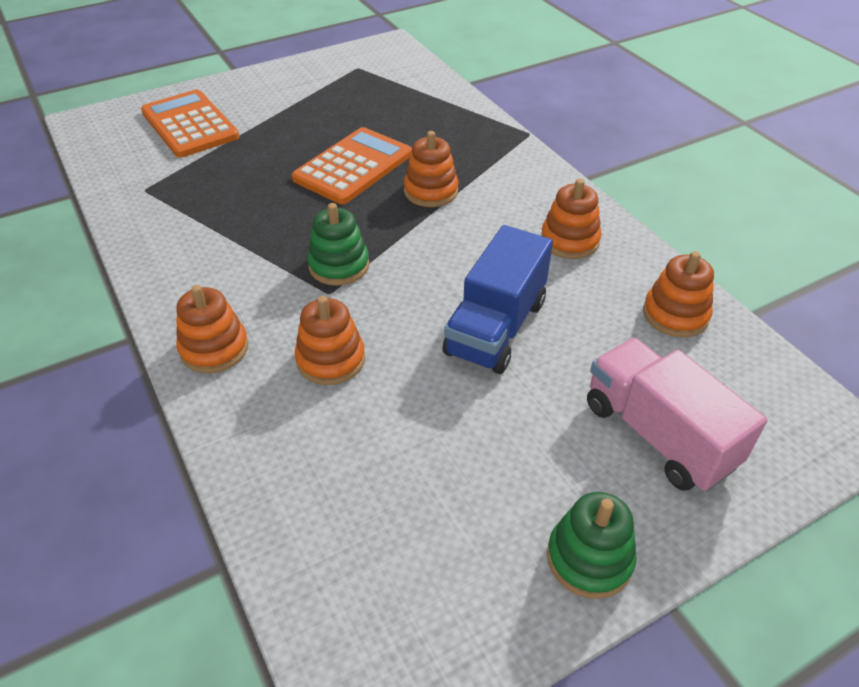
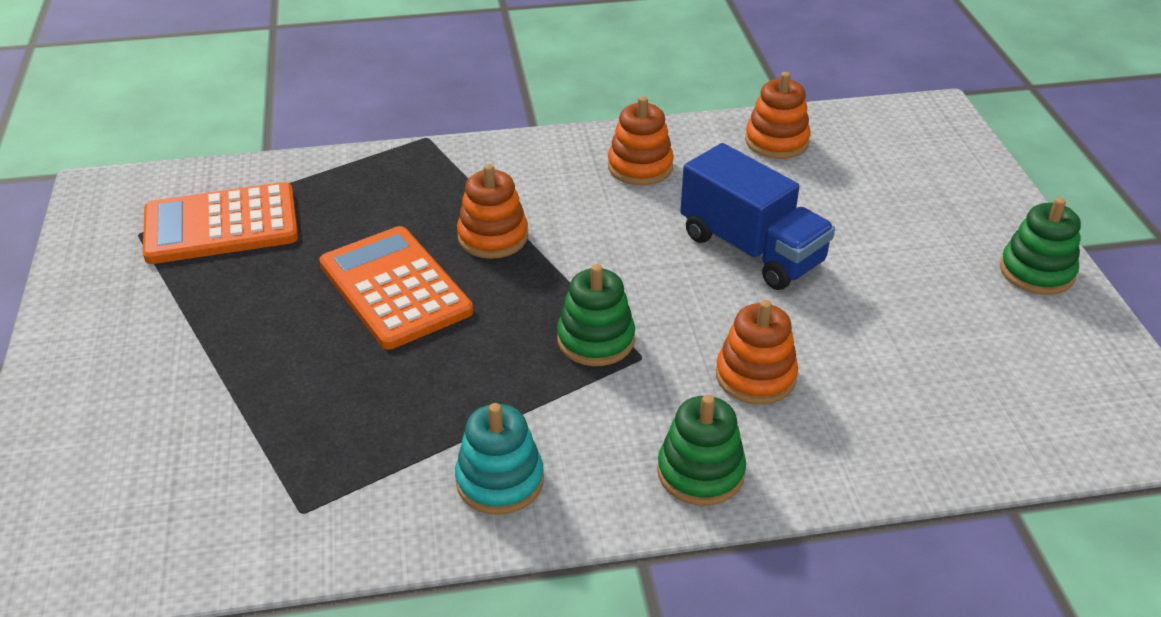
camera: 70 degrees left, 5 degrees down
(185, 256) = (500, 481): none -> turquoise stacking toy
(190, 125) = (146, 439): orange calculator -> orange calculator (221, 225)
(214, 348) = (700, 472): orange stacking toy -> green stacking toy
(658, 434) = (916, 197): pink truck -> none

